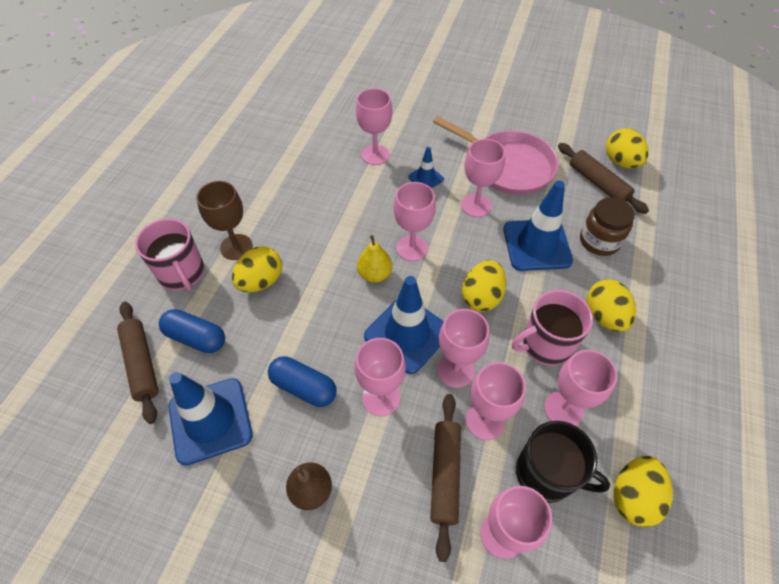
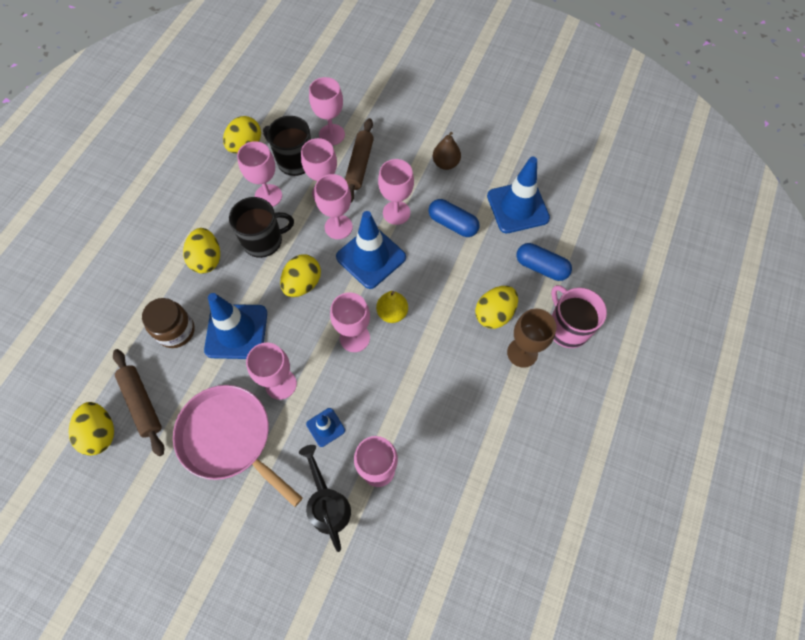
camera: 175 degrees left, 10 degrees up
(141, 364) = (579, 250): brown rolling pin -> none
(413, 134) = (328, 504): none -> black watering can
(545, 344) = (263, 241): pink mug -> black mug

